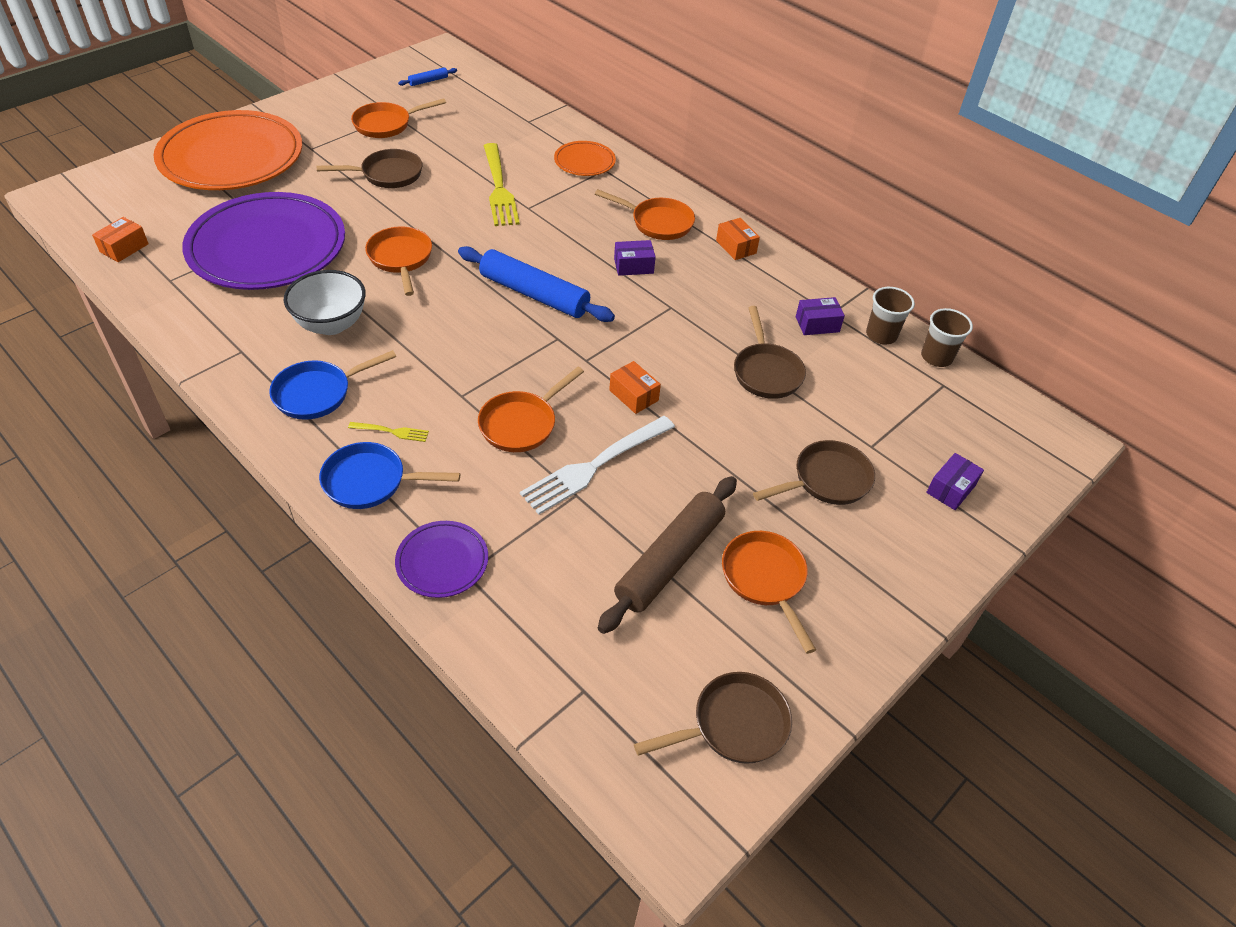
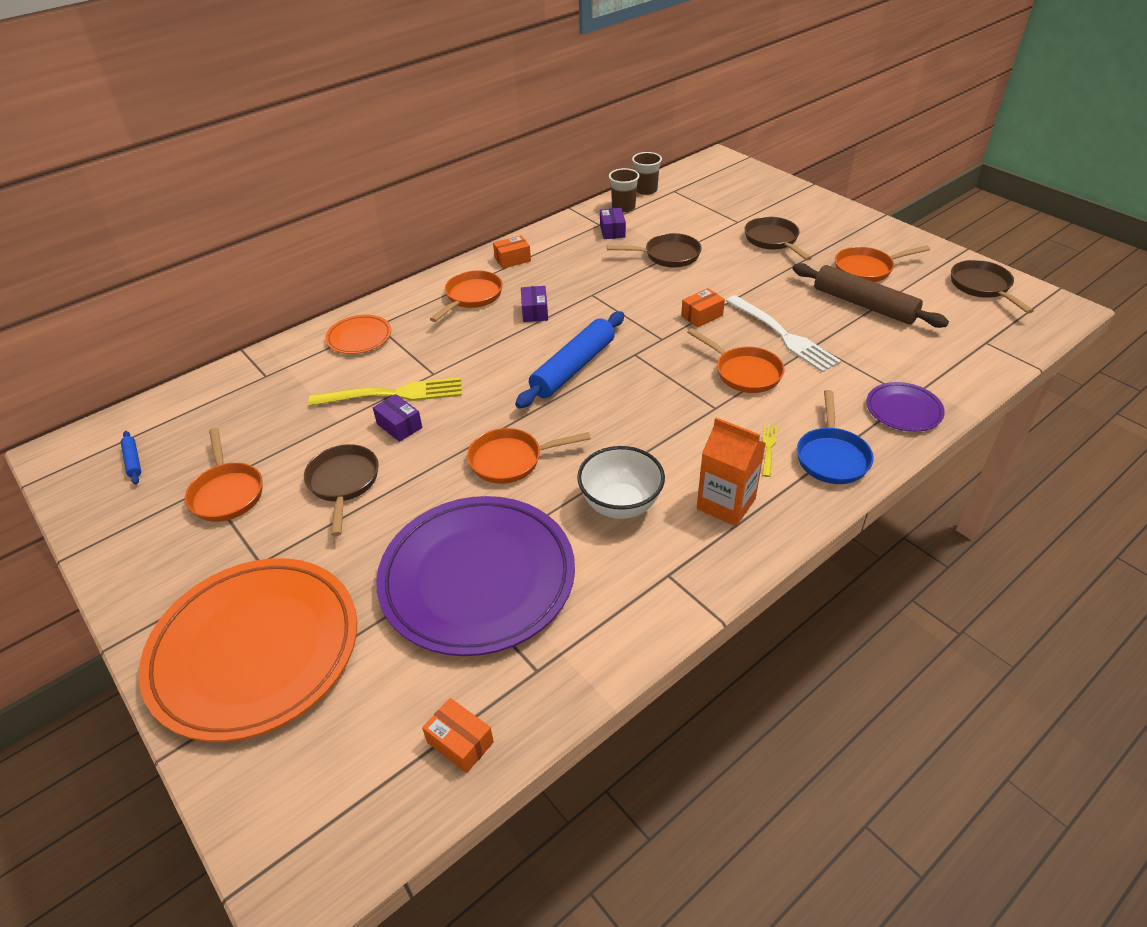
camera: 80 degrees left, 5 degrees down
(318, 393) = (726, 504): blue pan -> orange carton
(950, 489) = (769, 199): purple box -> purple box (399, 426)

